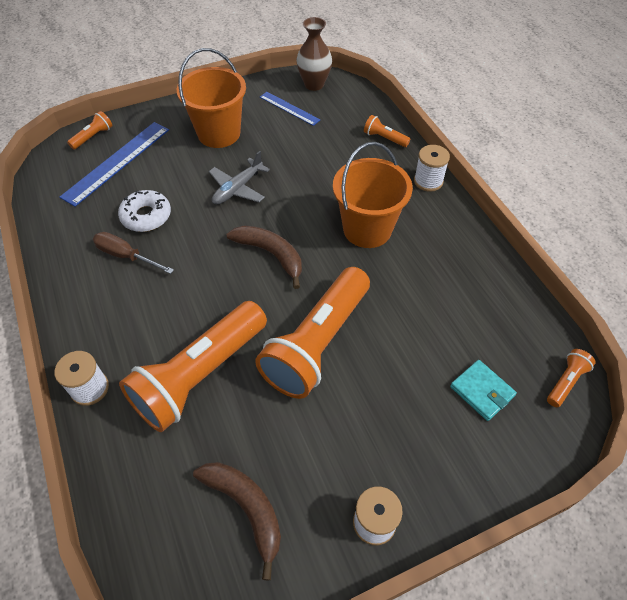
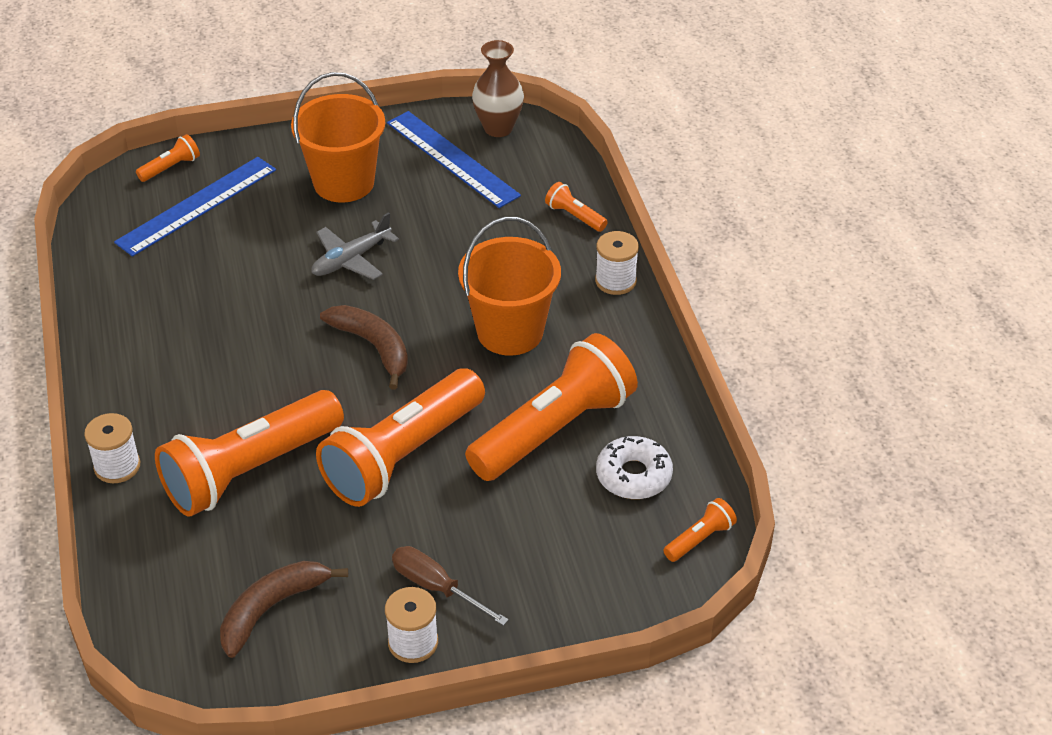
camera: 10 degrees right, 10 degrees down
(126, 256) = (187, 325): brown screwdriver -> brown screwdriver (436, 587)
(146, 216) = (222, 280): white donut -> white donut (633, 475)
(246, 509) = (272, 609): brown banana -> brown banana turned 105 degrees counterclockwise
(289, 108) = (452, 159): blue ruler -> blue ruler, size x1.72
(424, 303) = (554, 429): none -> orange flashlight
(482, 391) = (589, 534): turquoise wallet -> none

